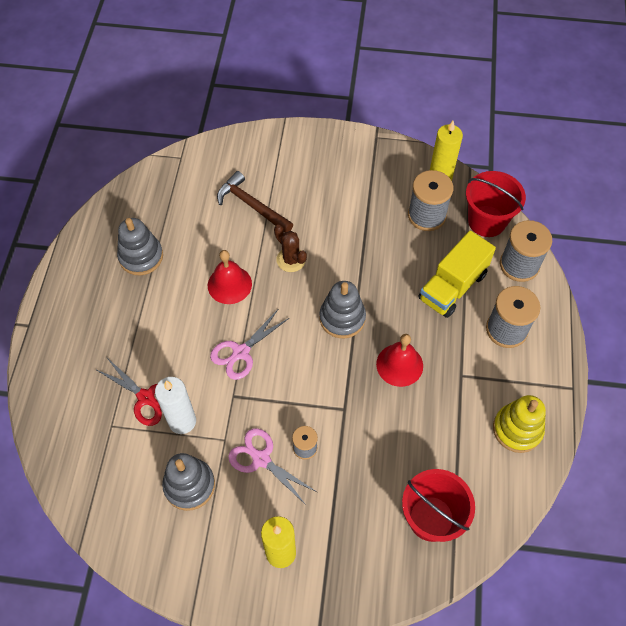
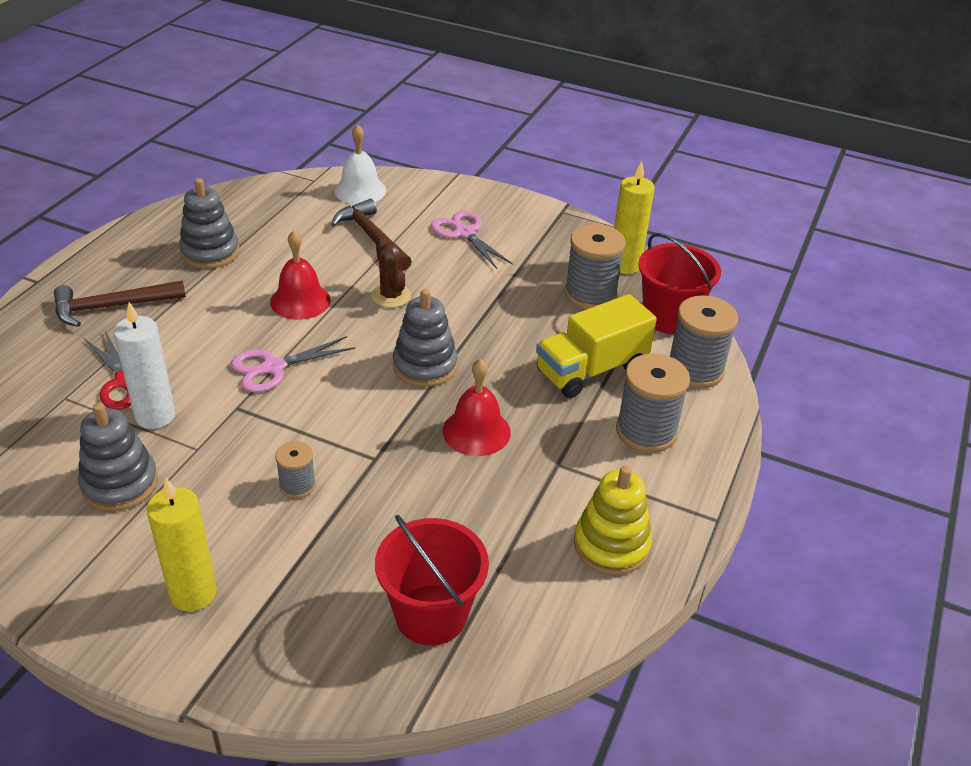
camera: 15 degrees right, 20 degrees down
(98, 332) = (112, 307): none -> brown hammer
(220, 158) = (360, 190): none -> white bell
(261, 459) = (231, 482): pink scissors -> pink scissors (464, 233)

